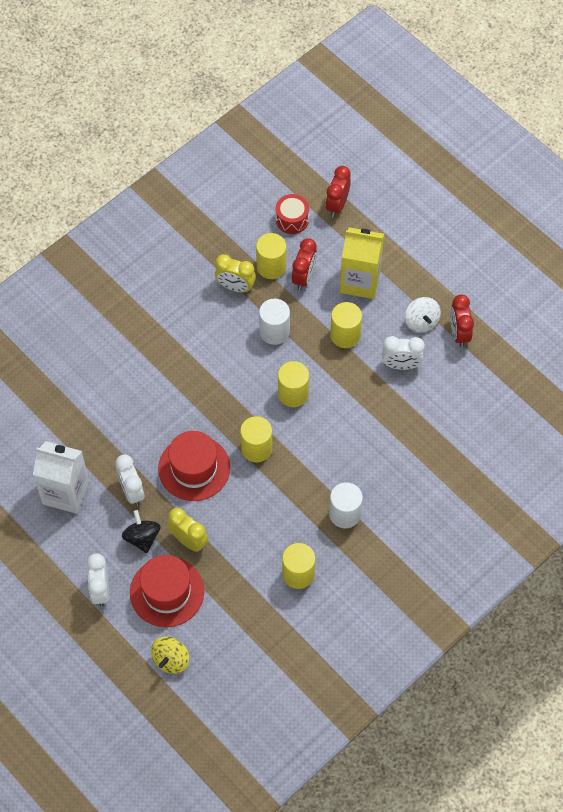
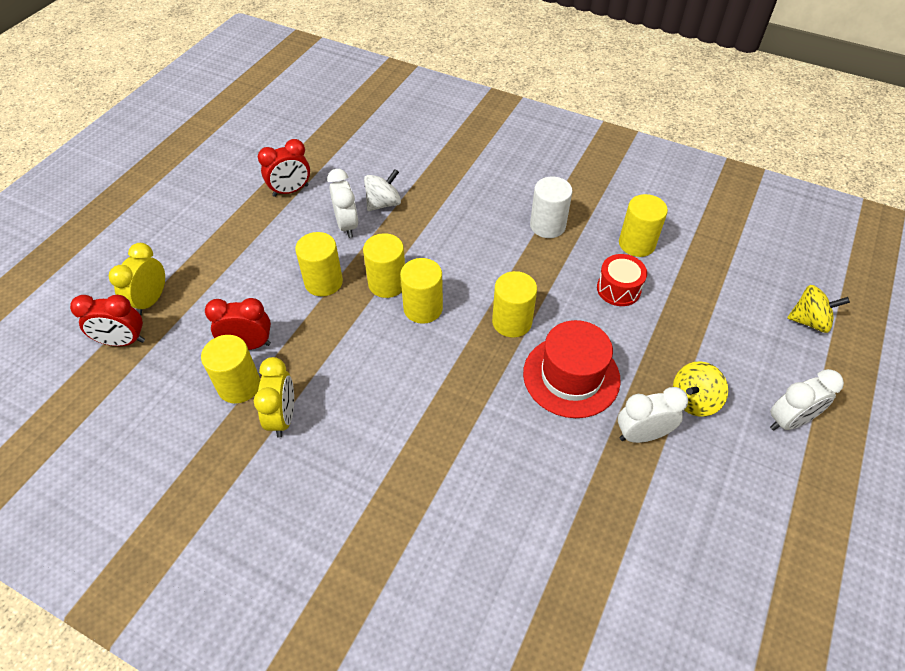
camera: 110 degrees left, 10 degrees down
(65, 492) = (693, 518): white carton -> none
(132, 491) = (642, 435): white clock -> white clock turned 150 degrees counterclockwise
(142, 537) = (694, 400): black spinning top -> yellow spinning top
(167, 592) = (739, 351): red hat -> none
(189, 541) = (665, 350): yellow clock -> yellow clock (151, 301)
(274, 331) = (341, 352): white cylinder -> none
(292, 219) = (154, 385): red drum -> red drum (618, 289)
(327, 377) = (387, 283): none -> yellow cylinder
(360, 281) = (241, 288): yellow carton -> none
(421, 322) = (284, 222): white spinning top -> white spinning top (383, 203)

